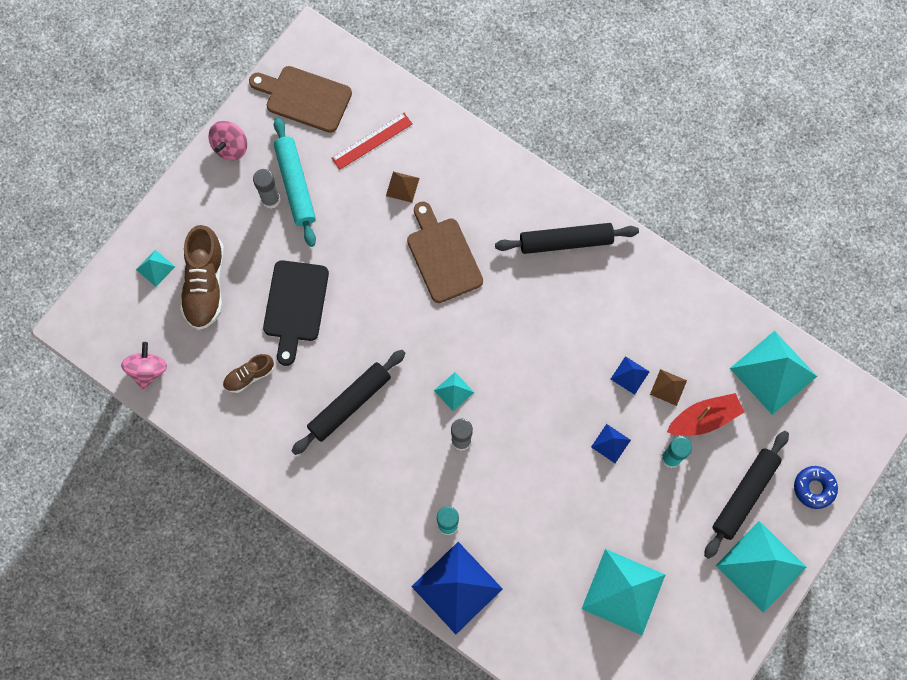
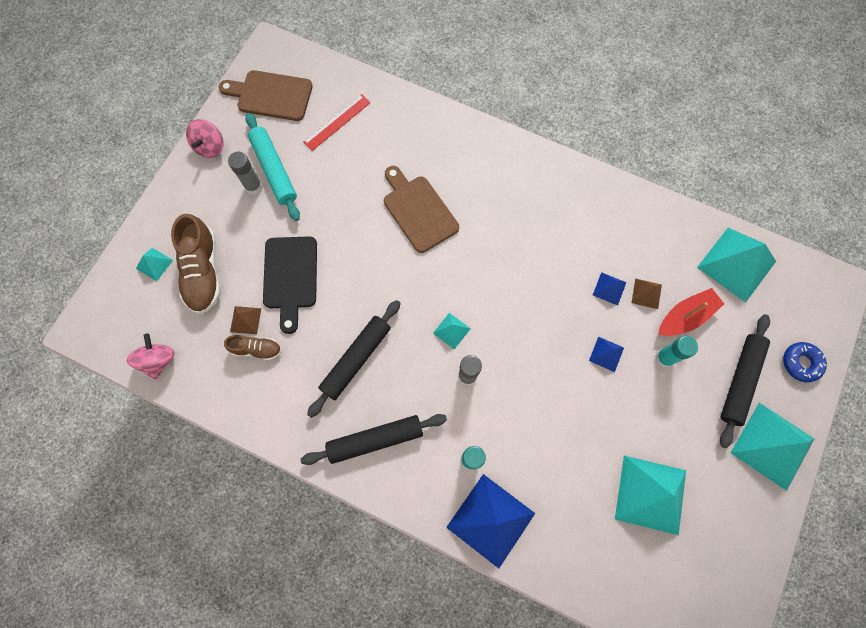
camera: 10 degrees left, 0 degrees up
(249, 376) = (256, 349): brown shoe -> brown shoe turned 135 degrees counterclockwise
(402, 187) = (371, 156): brown pyramid -> brown pyramid (245, 320)
(565, 242) = (526, 181): black rolling pin -> black rolling pin (375, 440)

